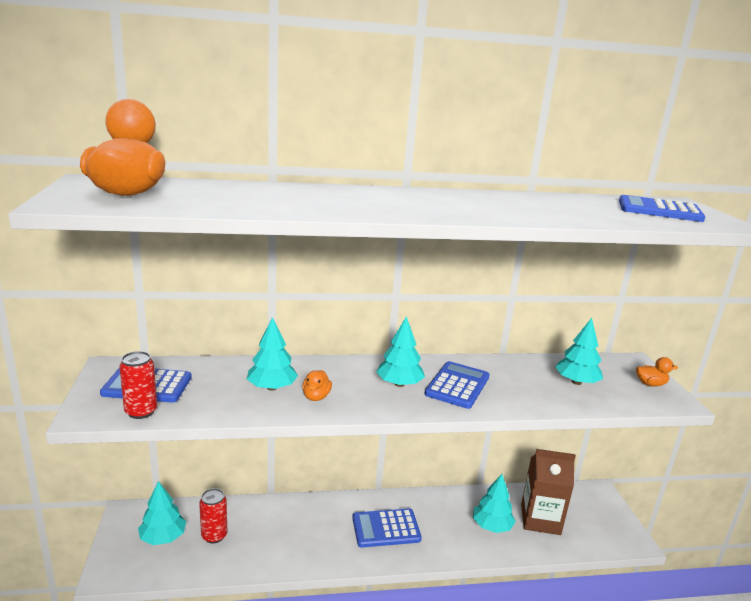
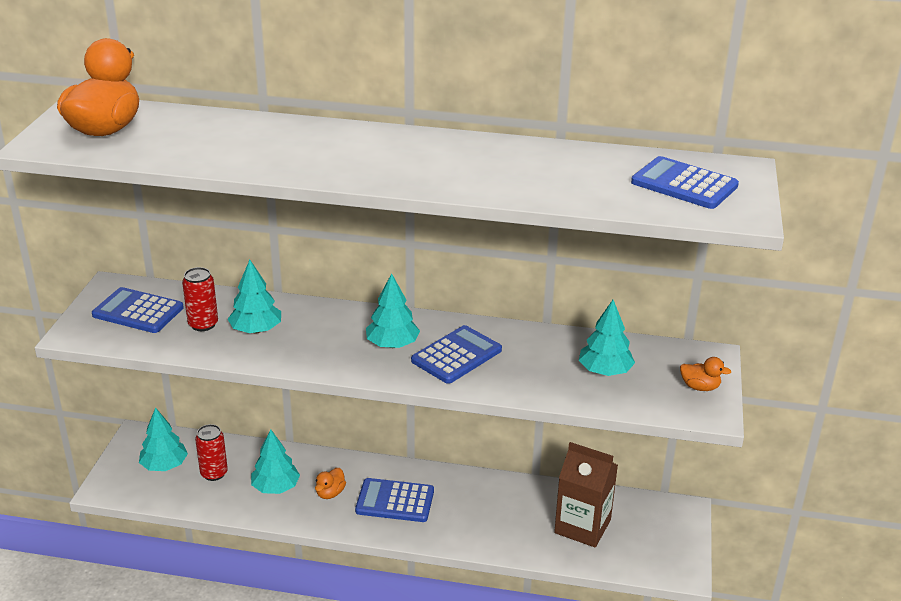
camera: 20 degrees right, 10 degrees up
(141, 411) = (121, 338): red can -> red can (203, 324)
(316, 397) = (294, 347): orange duck -> orange duck (330, 493)
(492, 526) = (518, 522): turquoise tree -> turquoise tree (276, 487)

